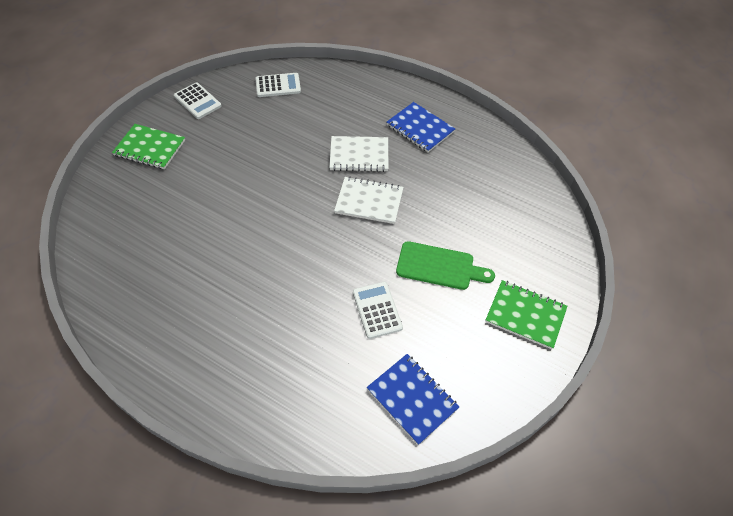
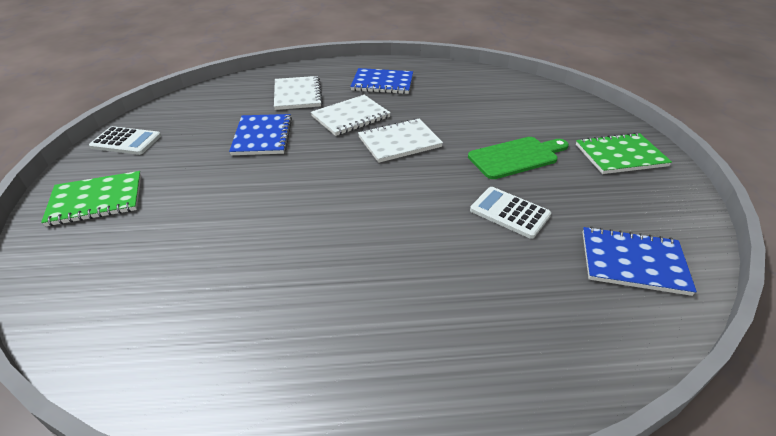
camera: 35 degrees left, 15 degrees down
(278, 85) = (212, 101): white calculator -> none
(282, 142) = (262, 136): none -> blue notebook
(342, 109) = (297, 94): none -> white notebook

